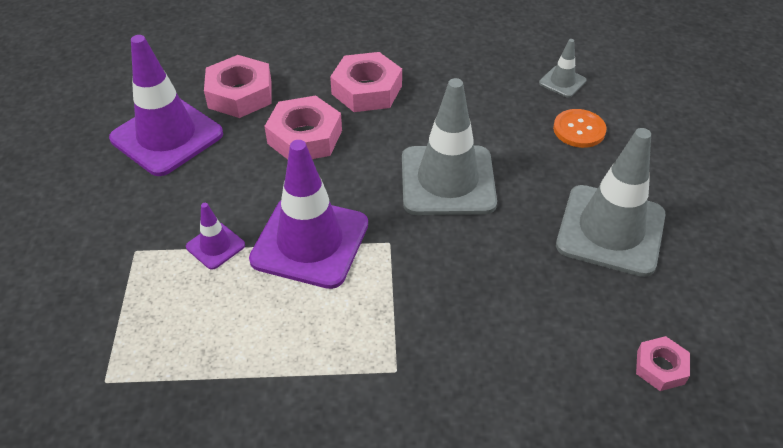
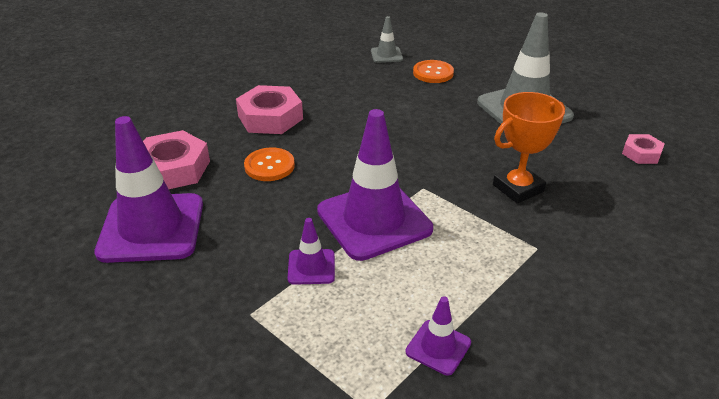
camera: 45 degrees left, 10 degrees down
(203, 380) = (438, 347): none -> purple traffic cone
(305, 137) = (269, 166): pink nut -> orange button
(447, 180) = (403, 136): grey traffic cone -> none
(469, 305) = (518, 188): none -> orange trophy

